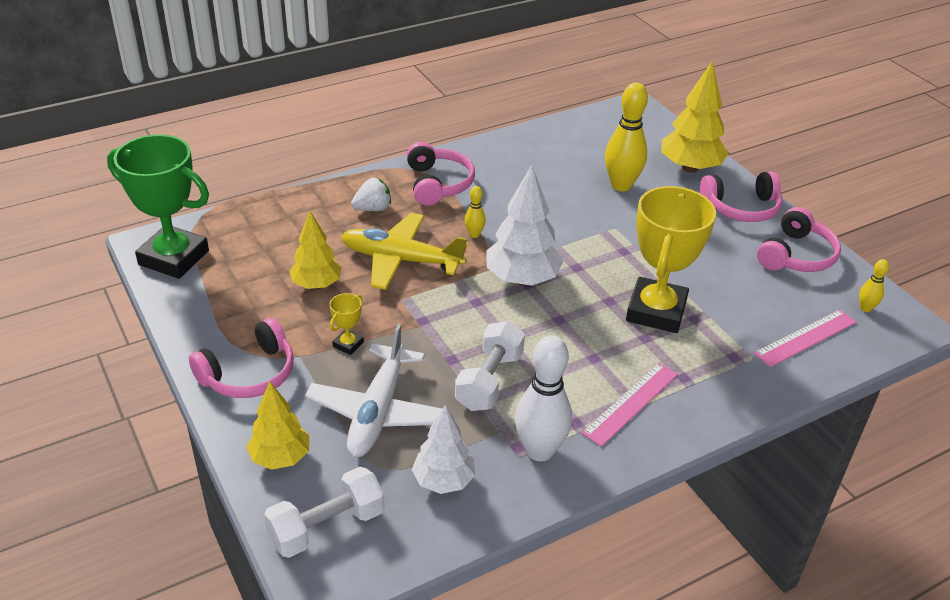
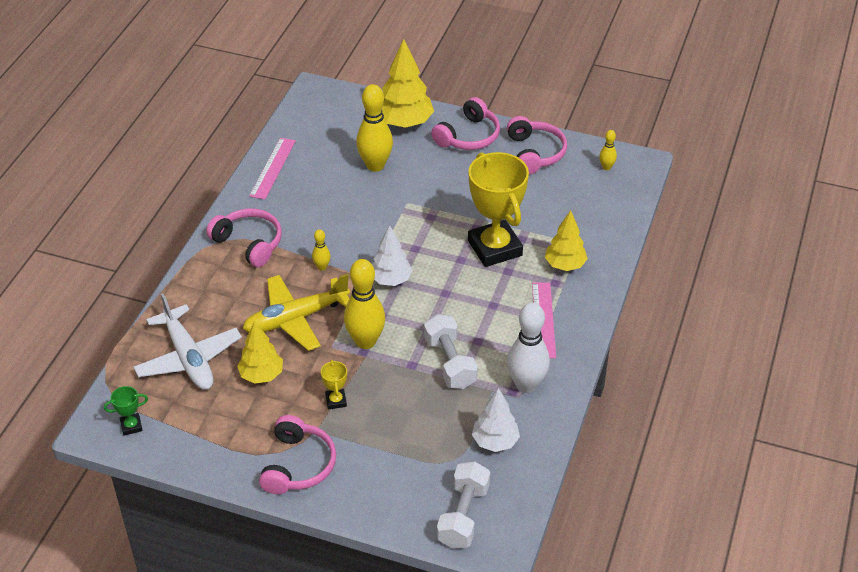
camera: 40 degrees left, 5 degrees up
(173, 258) = (131, 426): green trophy -> green trophy, size x0.41
(280, 457) = (386, 499): yellow tree -> yellow tree (565, 265)
(373, 208) = (227, 293): white strawberry -> none
(378, 412) = (409, 429): white plane -> white plane (189, 358)
(436, 314) = (365, 341): none -> yellow bowling pin
(522, 279) = (391, 280): white tree -> white tree, size x0.66
(806, 338) = (594, 210): pink ruler -> pink ruler (273, 168)

